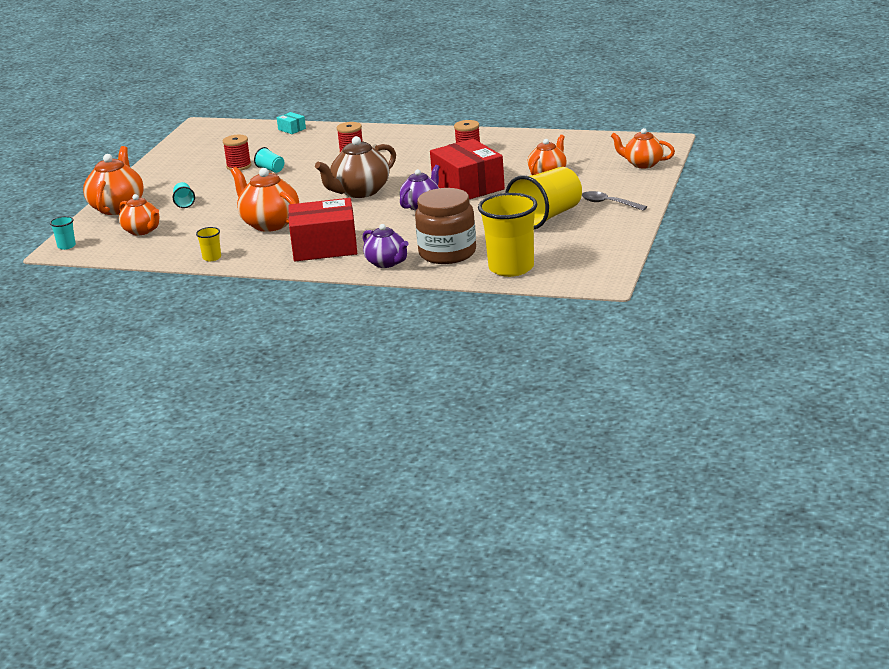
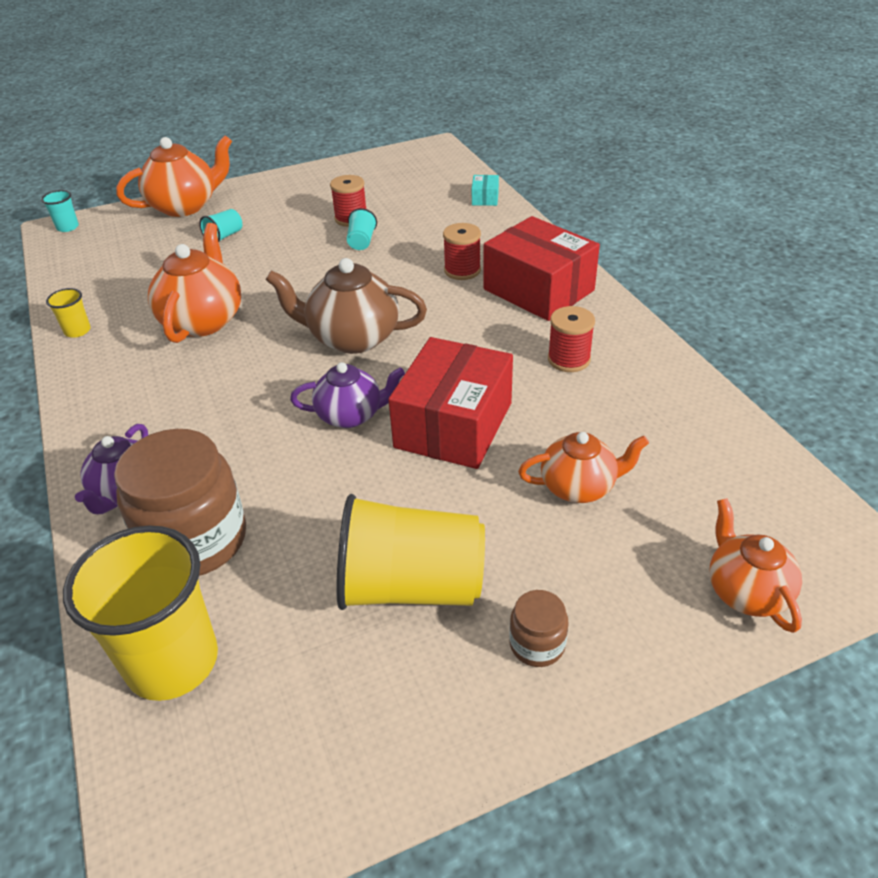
camera: 50 degrees right, 15 degrees up
(142, 231) = (131, 249): orange teapot -> none
(324, 247) = (155, 402): red box -> red box (538, 290)
(609, 203) = (537, 644): grey spoon -> brown jar

